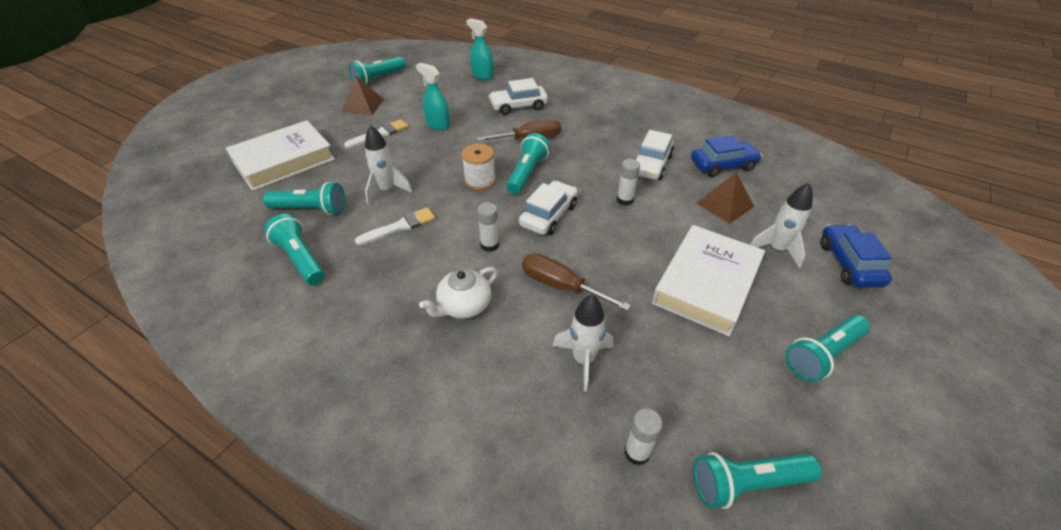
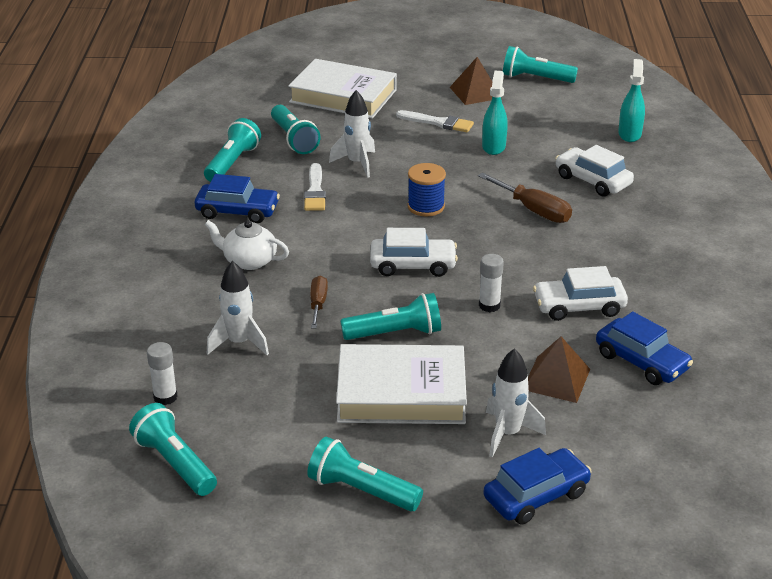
camera: 60 degrees right, 10 degrees down
(380, 284) = (237, 211): none -> blue car
(400, 227) = (315, 191): white brush -> white brush turned 60 degrees clockwise
(480, 180) = (426, 206): white spool -> blue spool
(489, 245) = (336, 246): white glue stick -> none
(527, 173) = (469, 229): turquoise flashlight -> turquoise flashlight (395, 333)
(560, 286) = (318, 304): brown screwdriver -> brown screwdriver, size x0.64

